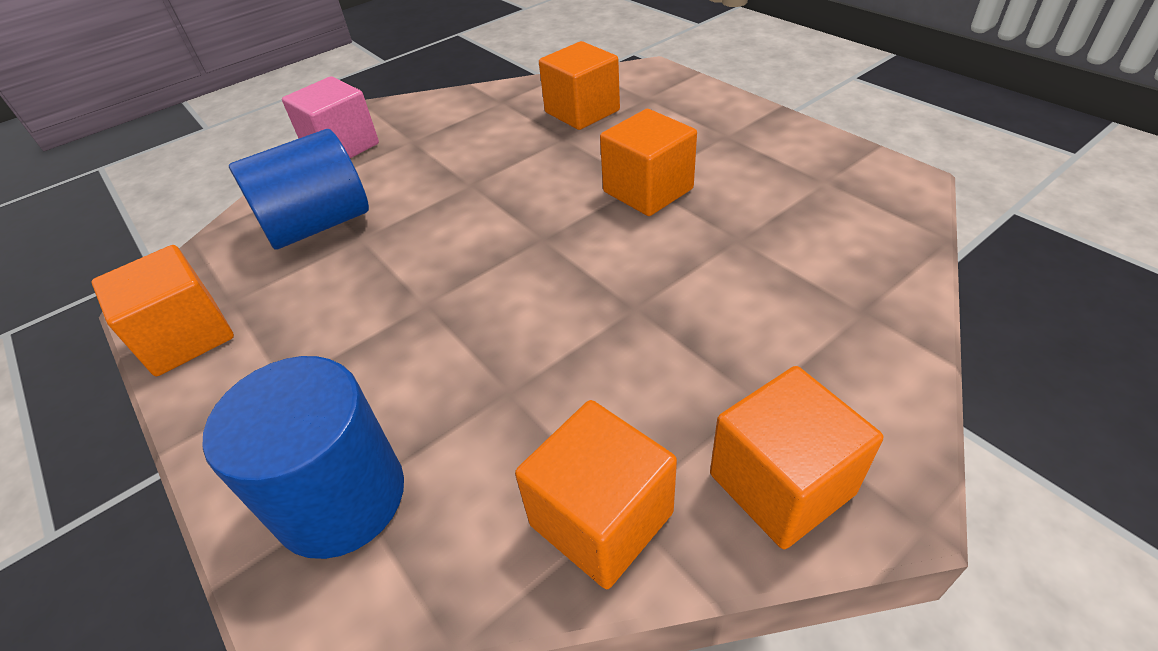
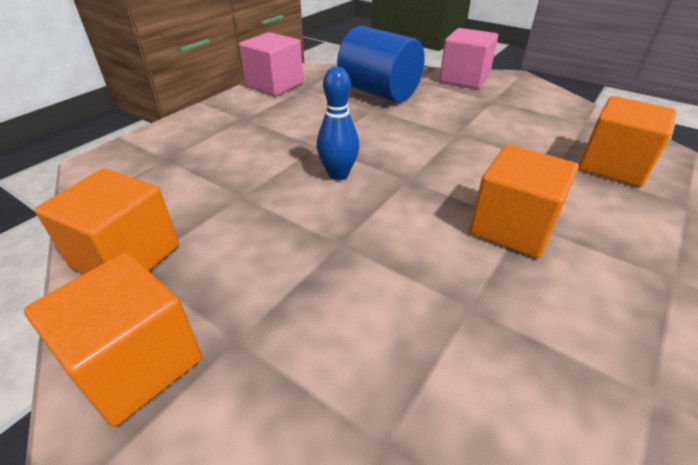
camera: 70 degrees right, 5 degrees down
(186, 337) = (274, 85): orange cube -> pink cube
(341, 497) = (163, 155): blue cylinder -> none
(506, 292) = (338, 174): none -> blue bowling pin

